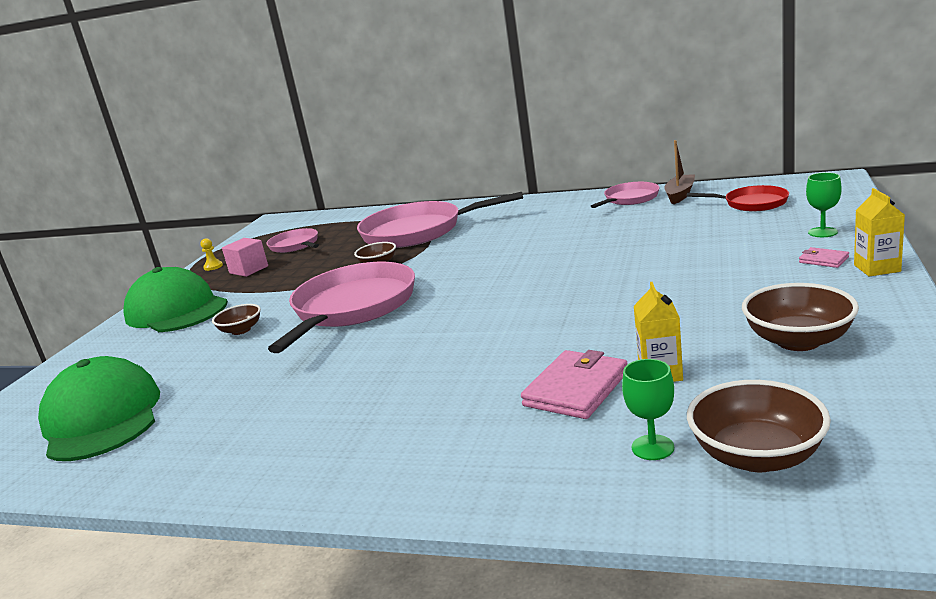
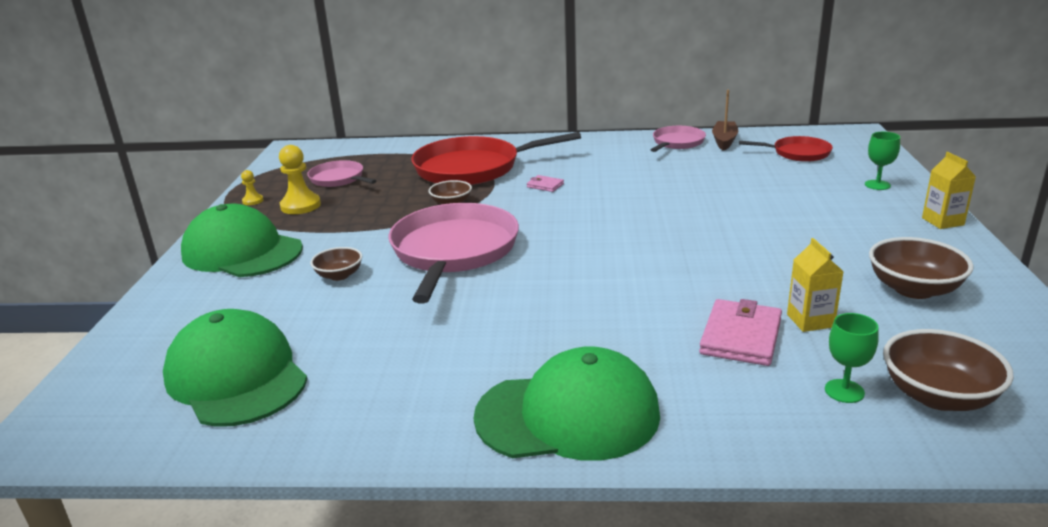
camera: 15 degrees left, 5 degrees up
(249, 270) = (300, 206): pink cube -> yellow pawn
(358, 462) = (568, 415): none -> green cap
(417, 231) = (472, 168): pink pan -> red pan
(823, 260) = (893, 212): pink wallet -> pink wallet (545, 185)

